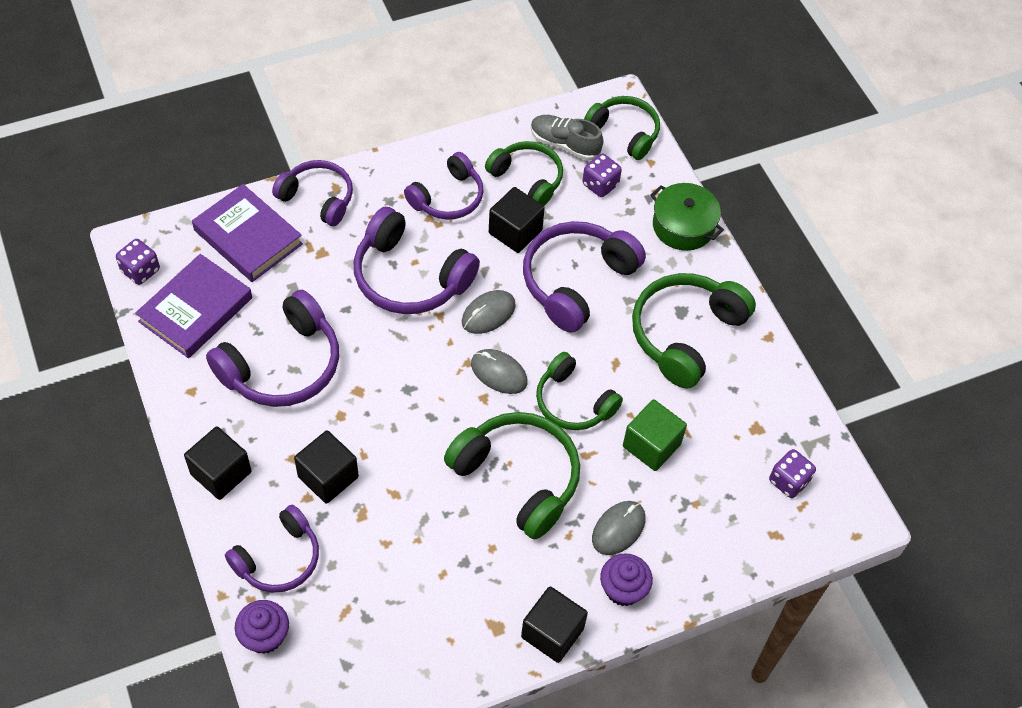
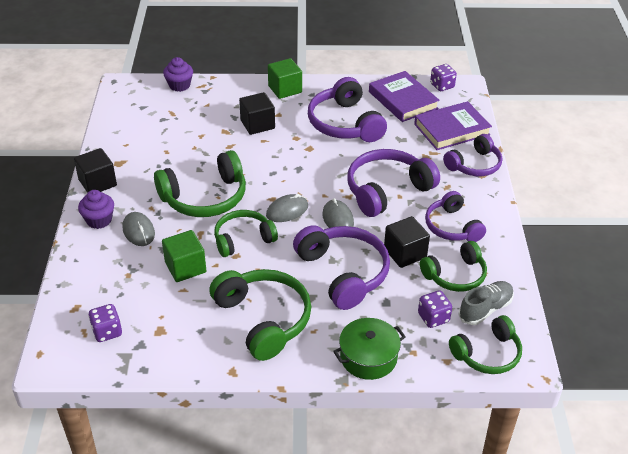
camera: 115 degrees right, 15 degrees down
(221, 473) = (285, 89): black cube -> green cube
(278, 558) = (219, 98): purple headphones -> none

